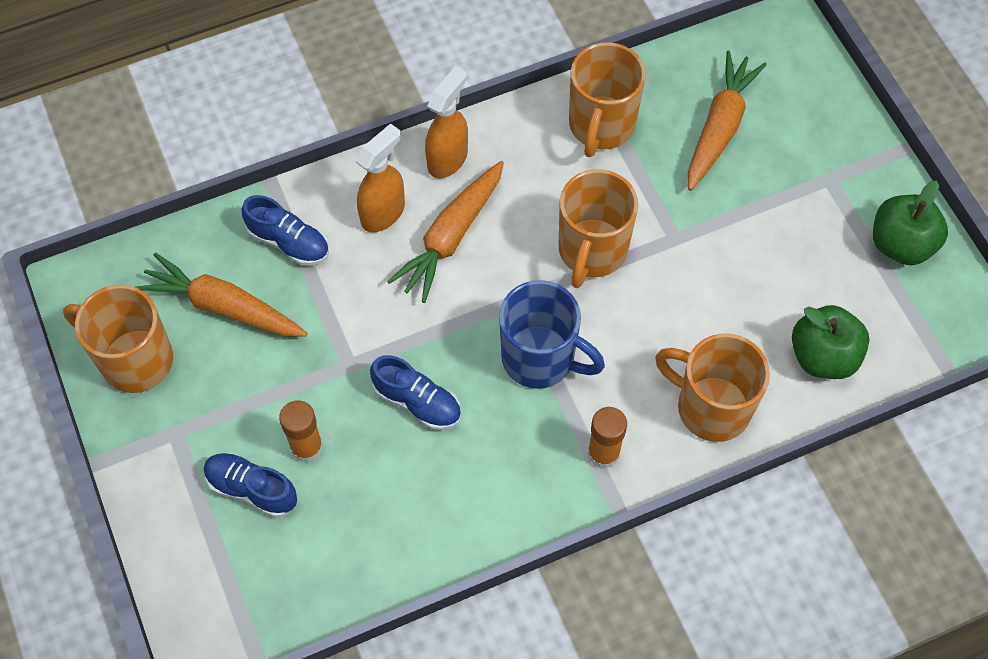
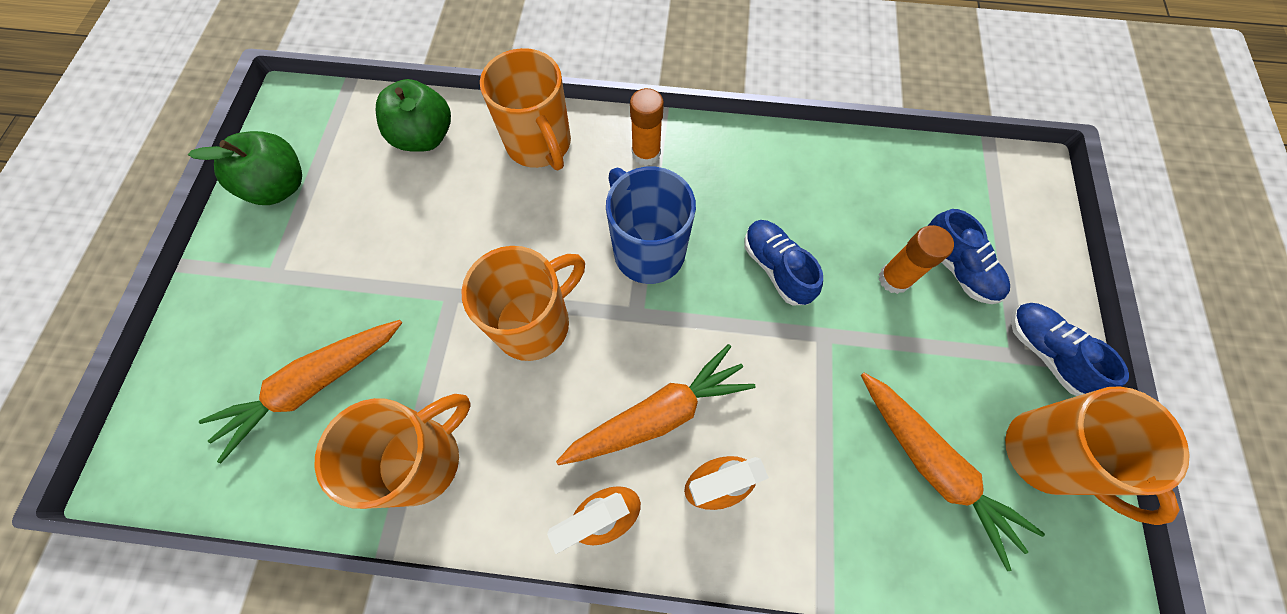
camera: 150 degrees left, 5 degrees up
(288, 242) = (834, 507): blue shoe -> blue shoe (1045, 352)

